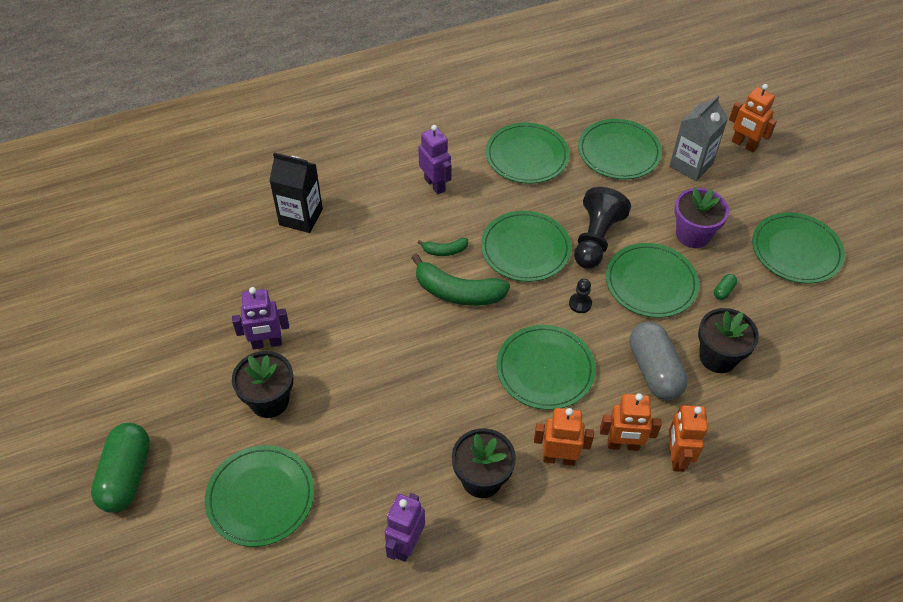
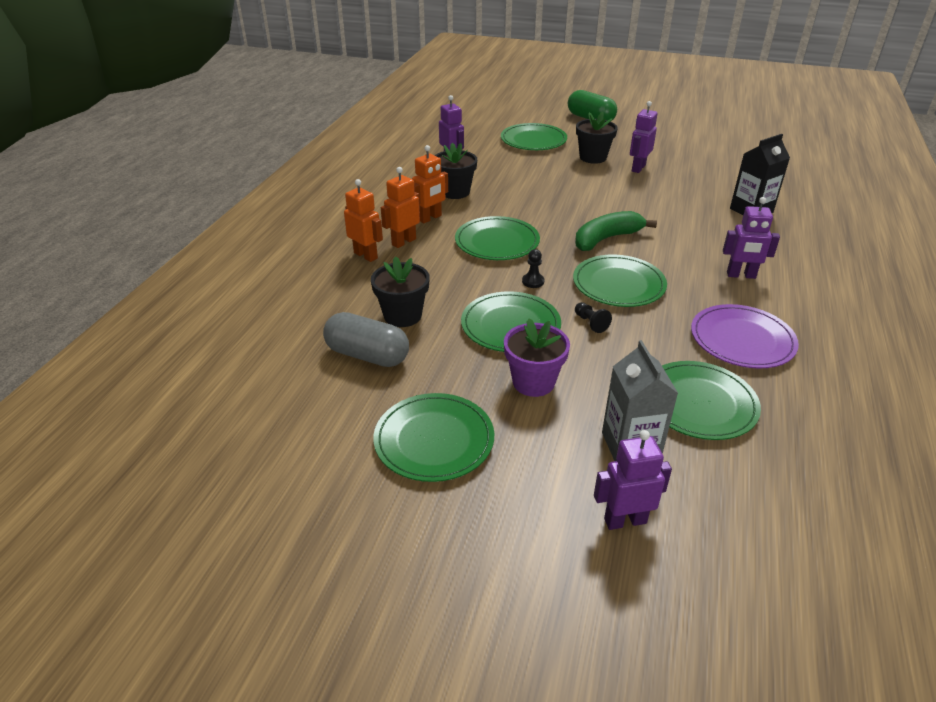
camera: 130 degrees right, 15 degrees down
(445, 251) = (655, 250): green banana -> none
(527, 156) = (742, 339): green plate -> purple plate
(596, 239) = (590, 323): black pawn -> black pawn, size x0.46
(654, 370) = (434, 282): grey capsule -> grey capsule (367, 355)
(723, 291) = (452, 359): green capsule -> none
(744, 145) = (625, 520): orange robot -> purple robot

